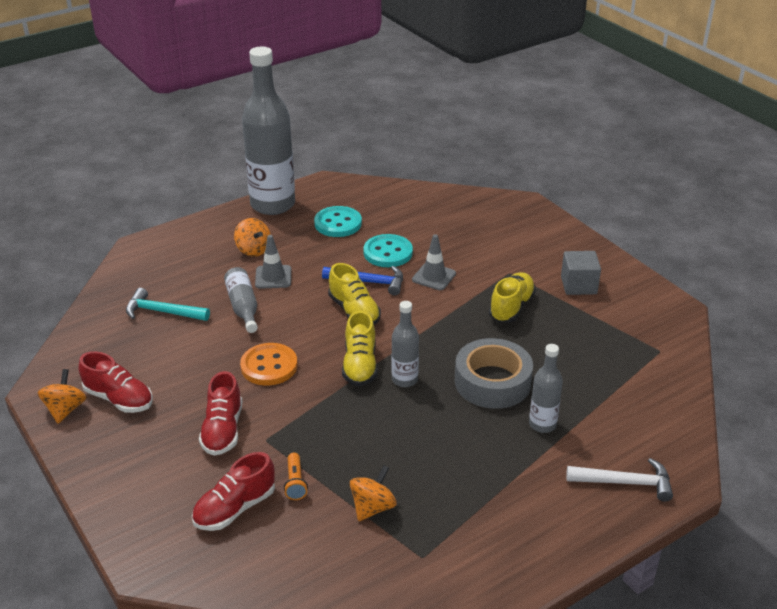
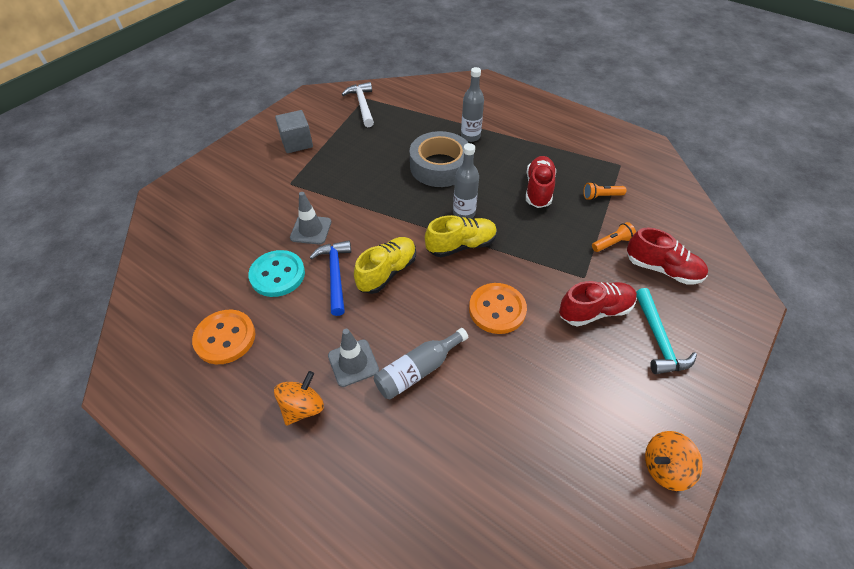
camera: 110 degrees left, 15 degrees up
(119, 399) = (616, 420): red shoe -> red shoe (538, 190)
(162, 312) = (462, 453): turquoise hammer -> turquoise hammer (658, 339)
(272, 204) = (186, 430): grey bottle -> none
(338, 223) = (225, 338): turquoise button -> orange button
(372, 507) = (601, 196): orange spinning top -> orange flashlight
(511, 307) = (341, 173): yellow shoe -> none
(625, 482) = (500, 99): white hammer -> white hammer (362, 105)

